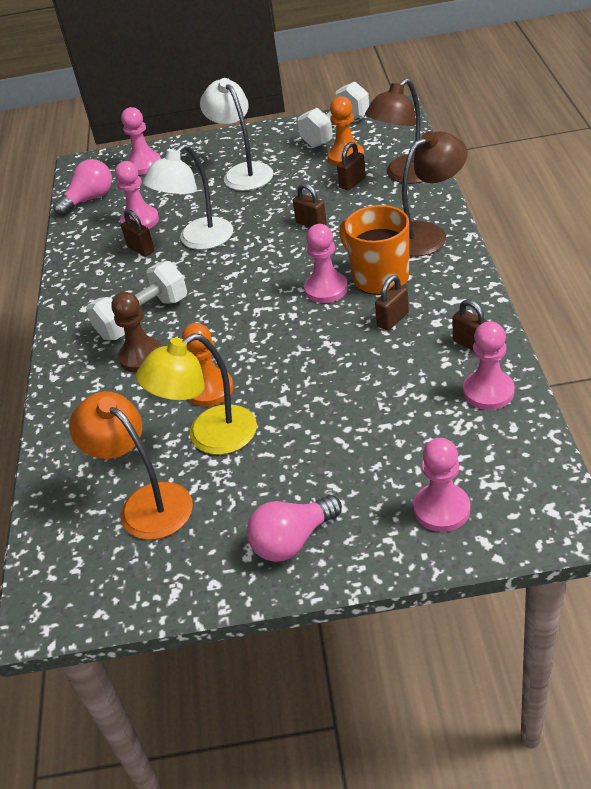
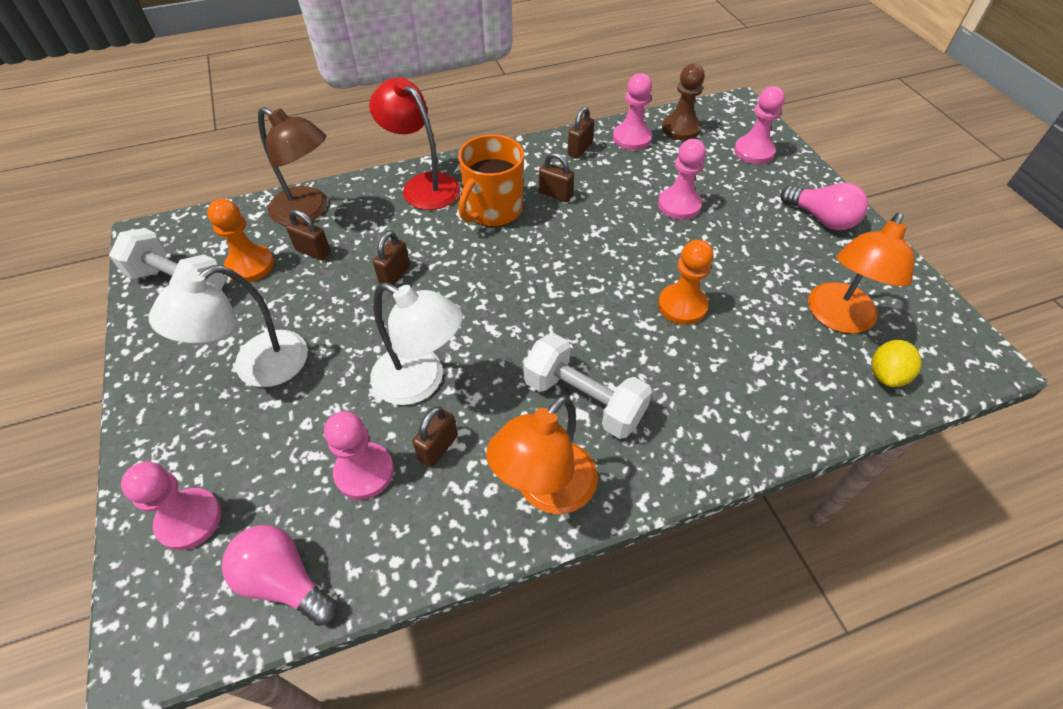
camera: 110 degrees left, 10 degrees up
(68, 517) = (886, 375): none -> yellow lemon
(84, 295) = (546, 490): none -> orange lamp
(141, 357) = (651, 380): brown pawn -> brown pawn (680, 129)
(209, 437) = (742, 291): yellow lamp -> none
(326, 289) = (514, 245): pink pawn -> pink pawn (679, 205)
(427, 234) = (423, 185): brown lamp -> red lamp

